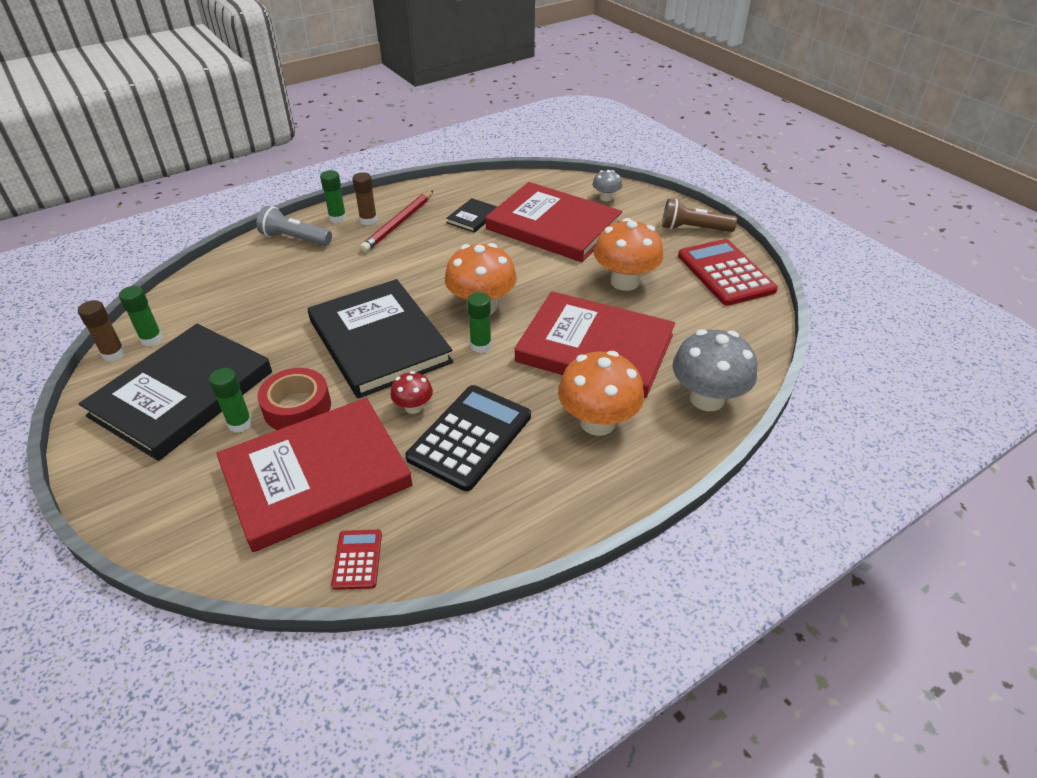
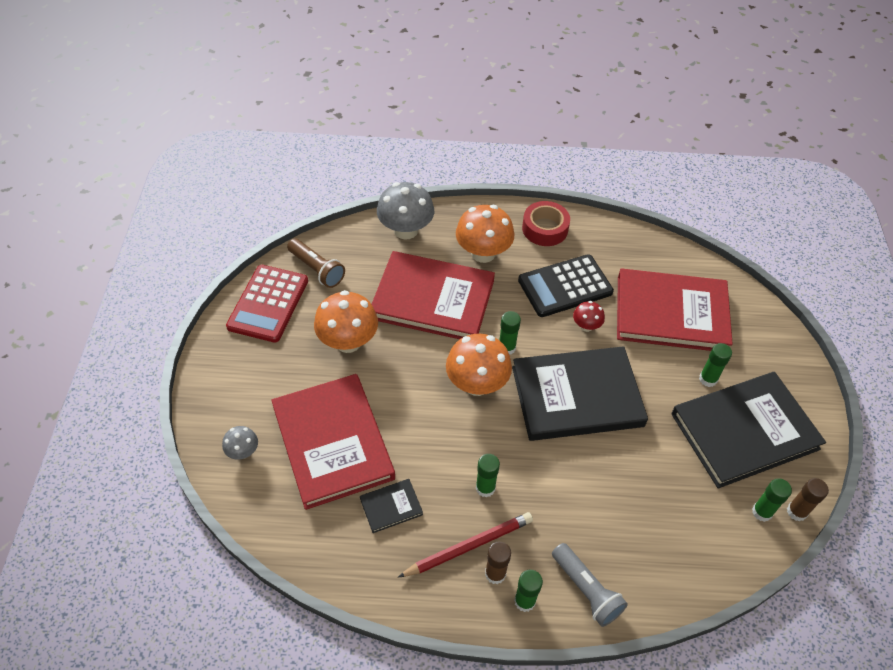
camera: 145 degrees left, 10 degrees up
(297, 407) = (664, 370): red tape -> red tape (545, 229)
(357, 559) = (668, 256): red calculator -> none
(379, 341) = (577, 396): black book -> black book turned 75 degrees clockwise
(413, 253) = (485, 488): none -> green glue stick
(595, 348) = (432, 300): red book -> red book turned 45 degrees counterclockwise
(693, 229) = (226, 361): brown flashlight -> brown flashlight (317, 269)

